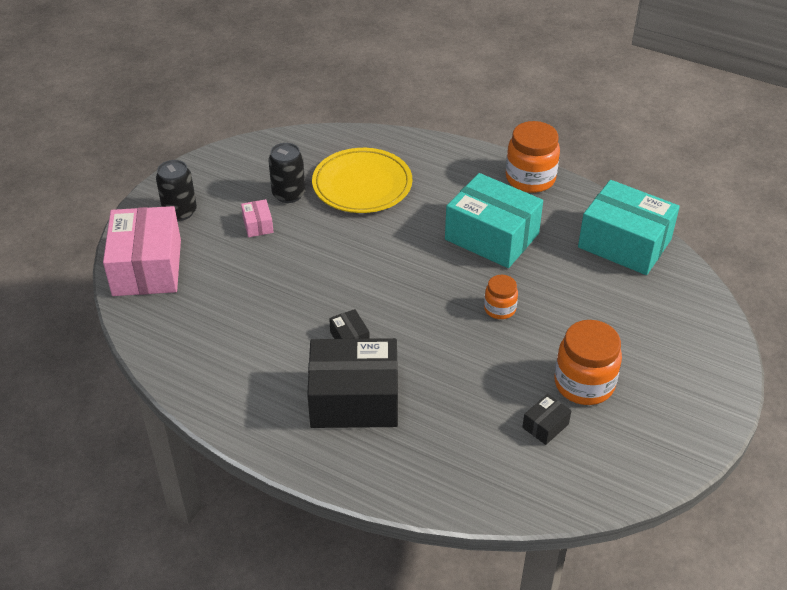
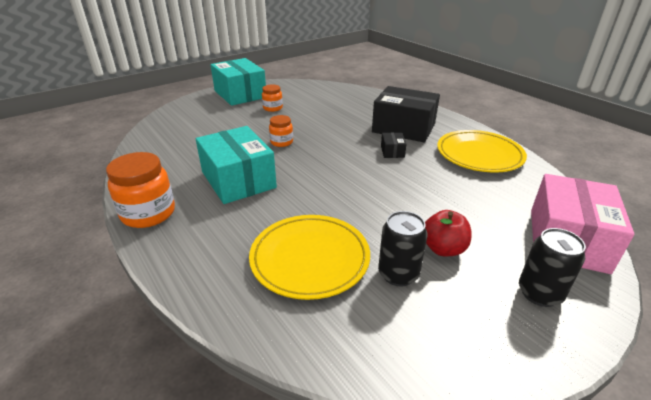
camera: 155 degrees left, 10 degrees down
(235, 370) = (479, 155): none -> yellow plate
(258, 225) = (443, 249): pink box -> red apple
(545, 426) = (308, 101): black box -> none
(584, 384) = (272, 108): orange jar -> orange jar, size x0.56
(624, 243) = (156, 152): turquoise box -> turquoise box (240, 94)

